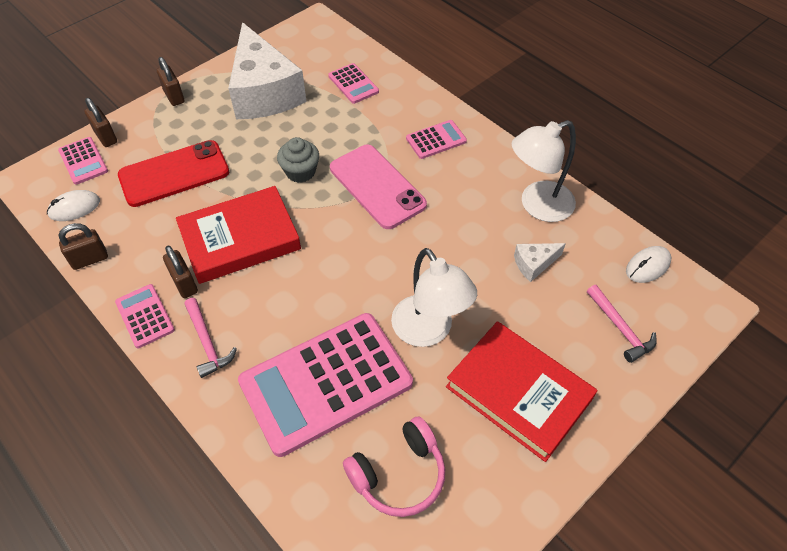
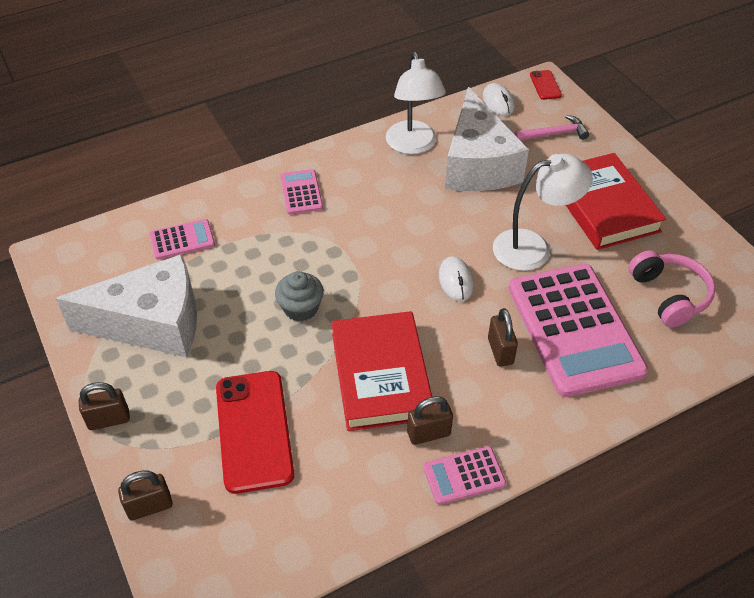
camera: 75 degrees left, 5 degrees down
(74, 208) = (270, 548): white mouse -> white mouse (455, 281)
(83, 161) = (185, 536): pink calculator -> none
(90, 259) = (364, 531): brown padlock -> brown padlock (500, 351)
(207, 343) = (511, 419): pink hammer -> none
(377, 186) = (347, 249): pink phone -> none
(518, 393) = (604, 206): red book -> red book turned 75 degrees counterclockwise
(534, 264) = (477, 164): white cheese -> white cheese, size x2.44
(706, 308) = (545, 85): none -> red phone

